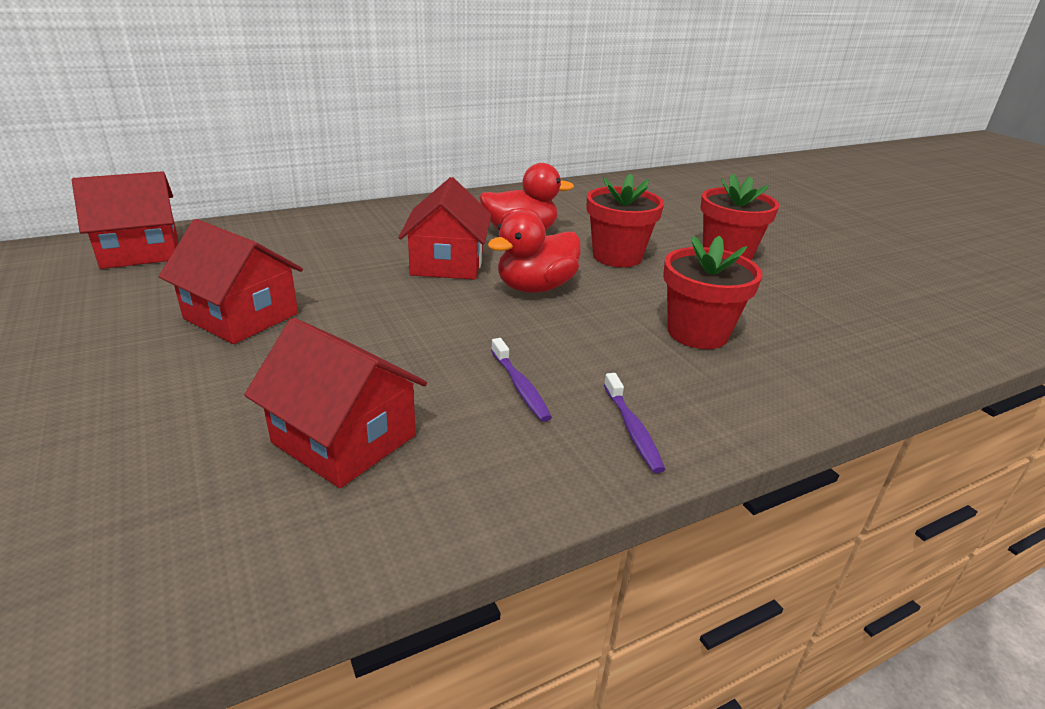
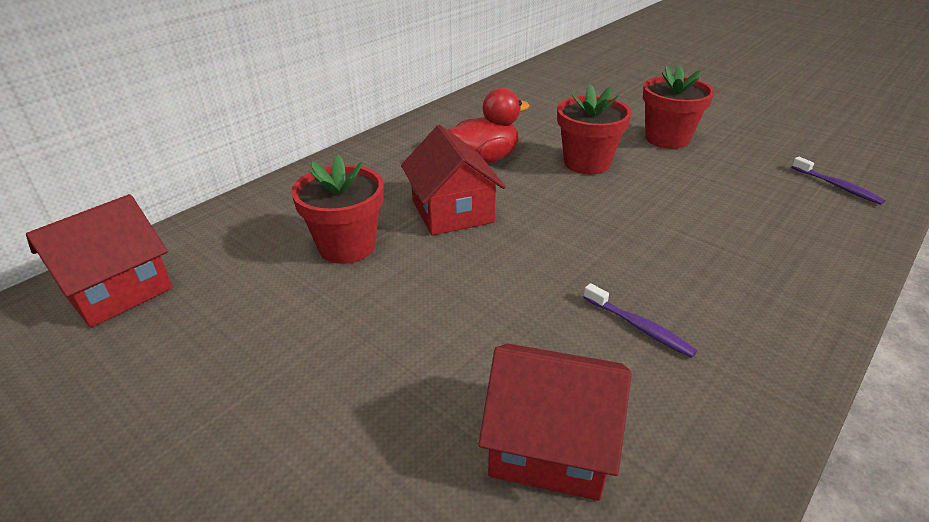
camera: 20 degrees left, 5 degrees up
(241, 316) = (313, 337): red house -> none
(535, 287) = (553, 216): red duck -> none
(632, 429) = (761, 338): purple toothbrush -> purple toothbrush (837, 186)
(697, 333) = (717, 224): red flower pot -> red flower pot (347, 246)

